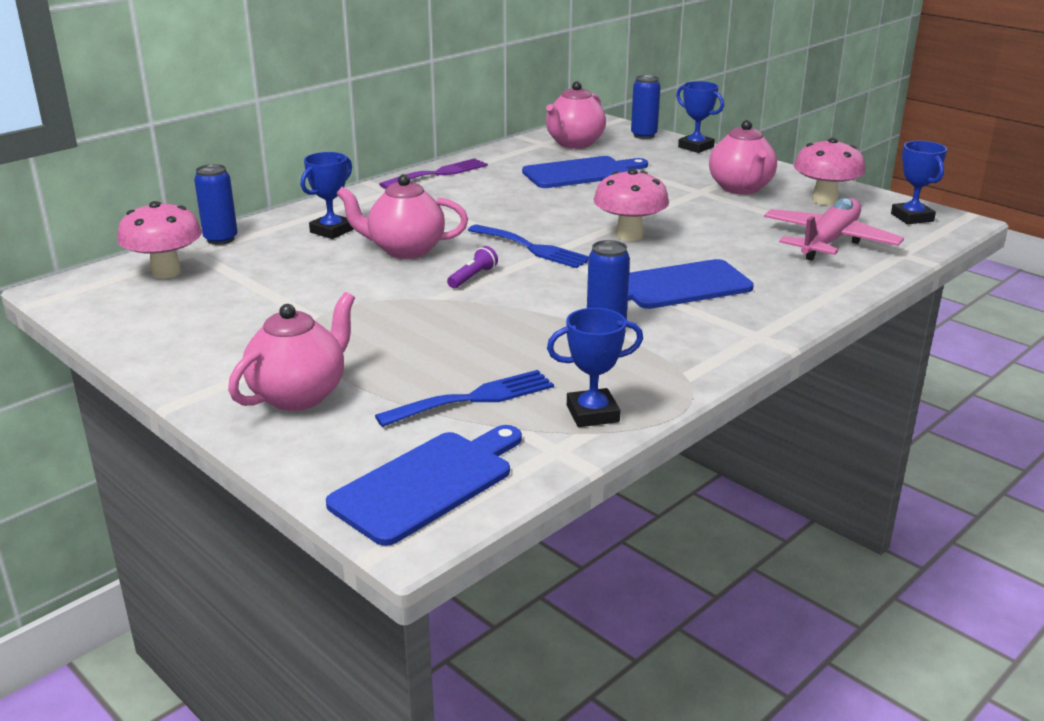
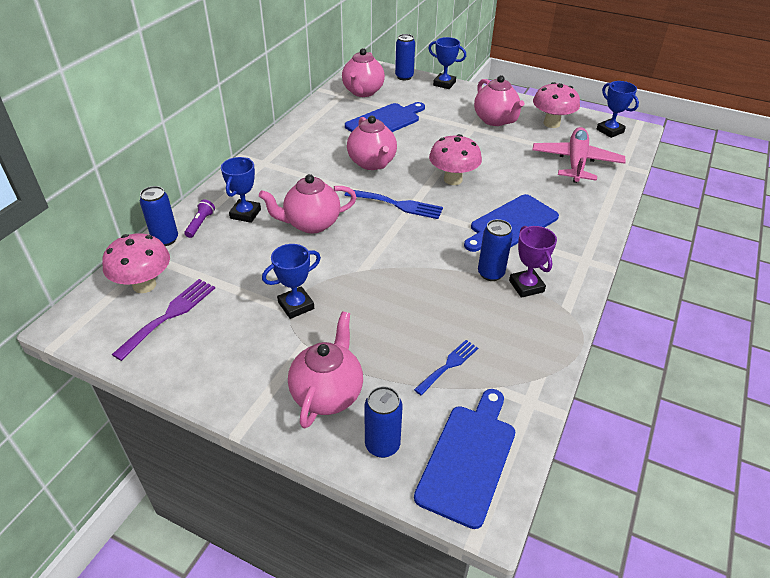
camera: 20 degrees left, 15 degrees up
(328, 450) = (382, 445): none -> blue can
(439, 173) = (287, 138): purple fork -> purple fork (170, 315)
(472, 277) = (375, 243): purple flashlight -> purple flashlight (200, 224)
(474, 398) = (448, 365): blue fork -> blue fork, size x0.66
(530, 207) = (372, 163): none -> pink teapot
(592, 414) = (531, 360): blue trophy -> blue trophy (296, 305)
(646, 346) = (526, 286): none -> purple trophy

